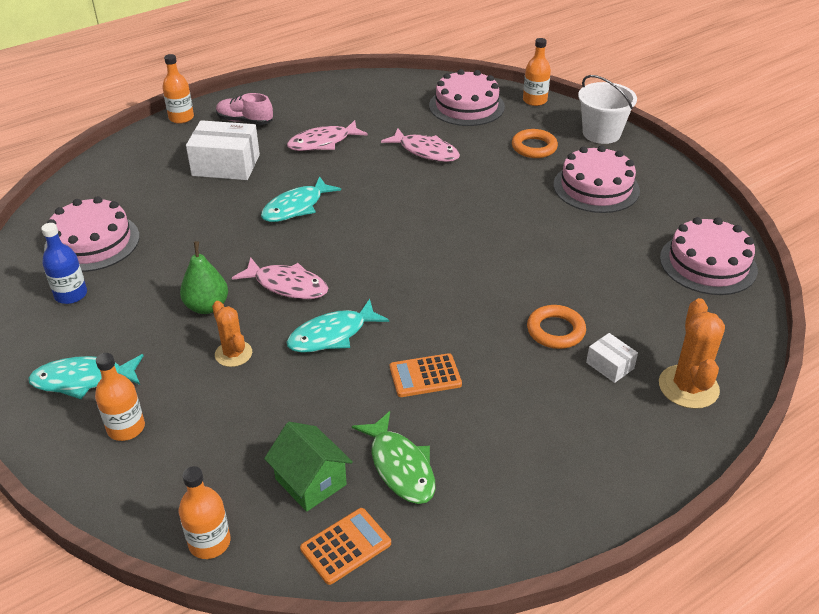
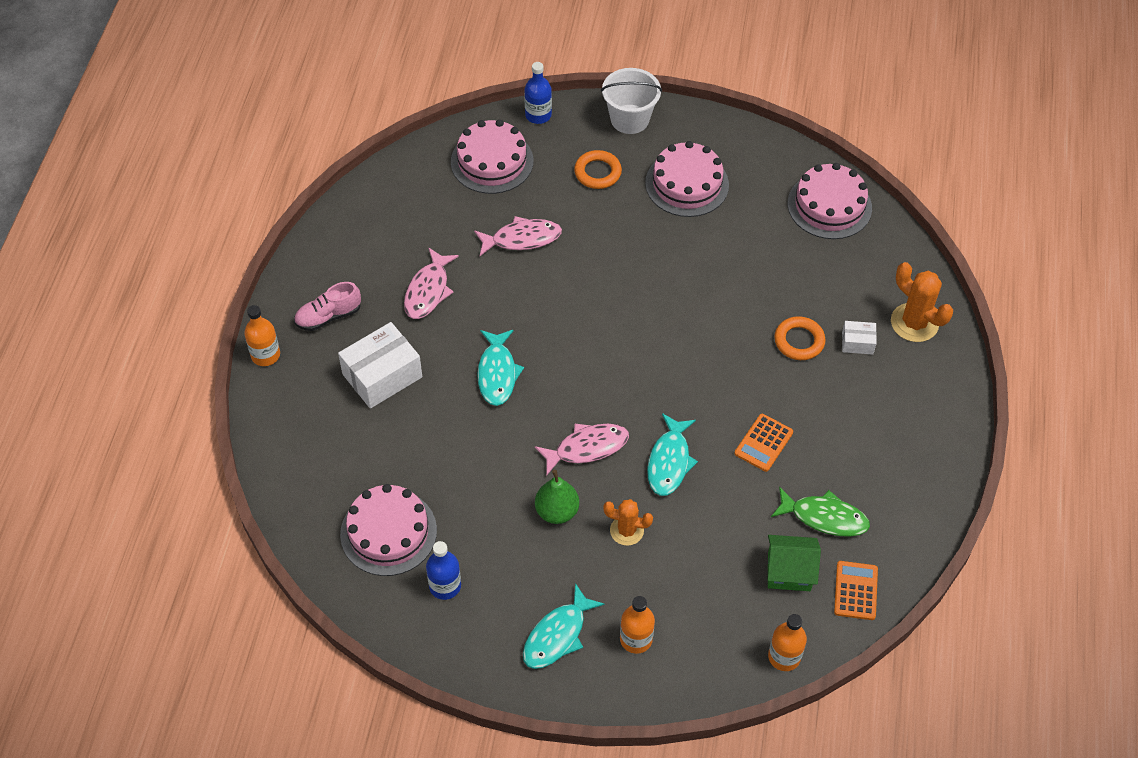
camera: 45 degrees left, 15 degrees up
(534, 100) = (538, 115): orange bottle -> blue bottle

